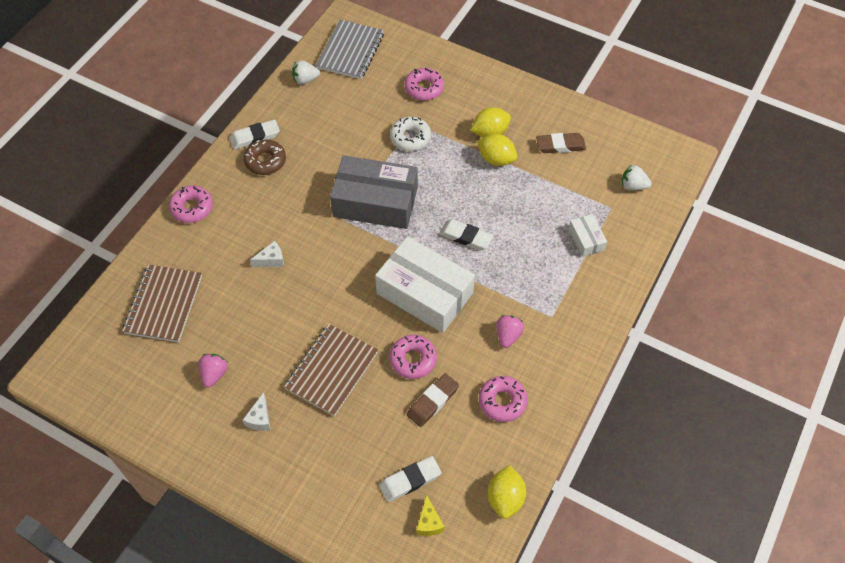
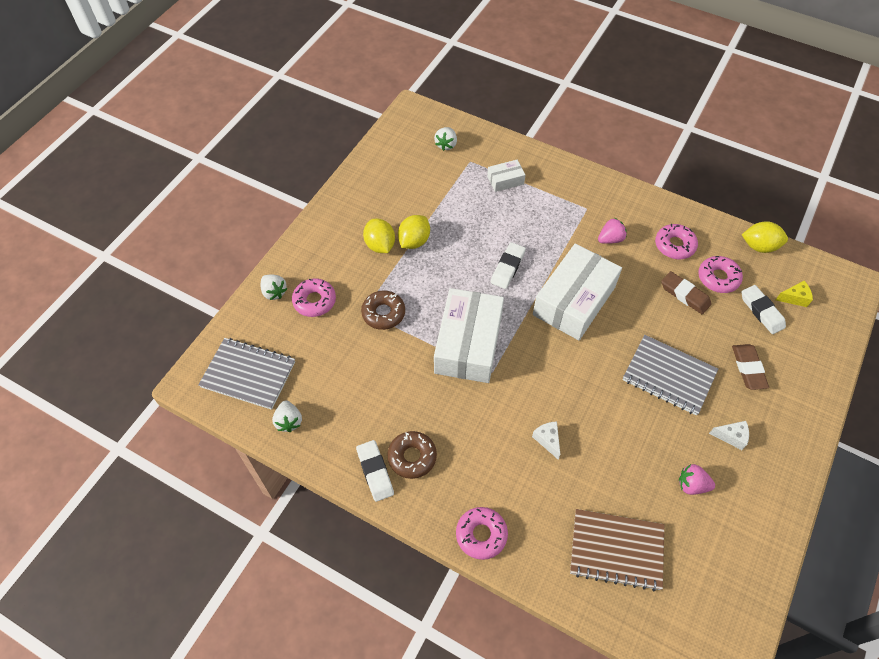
camera: 90 degrees left, 0 degrees up
(332, 371) = (669, 376): brown notebook -> grey notebook
(375, 202) = (468, 344): grey box -> white box
(410, 138) = (383, 313): white donut -> brown donut
(413, 359) = (646, 310): pink donut -> pink donut (718, 278)
(433, 60) = (274, 292): none -> white strawberry
(508, 335) = (610, 239): pink strawberry -> pink strawberry turned 135 degrees clockwise
(560, 145) = (398, 191): brown eraser -> brown eraser (748, 368)

